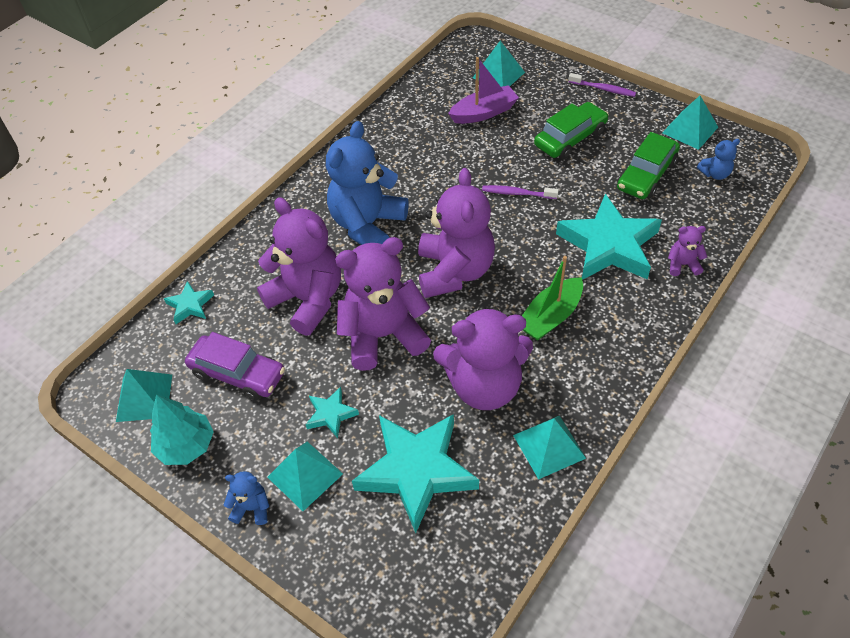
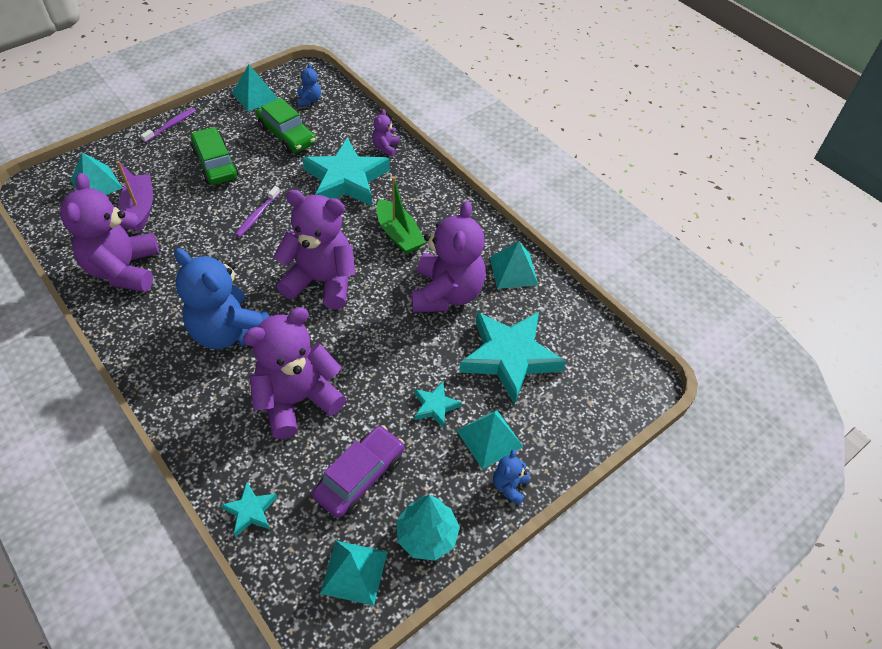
camera: 80 degrees left, 0 degrees up
(383, 335) = (367, 349): purple teddy bear -> purple teddy bear (124, 269)

